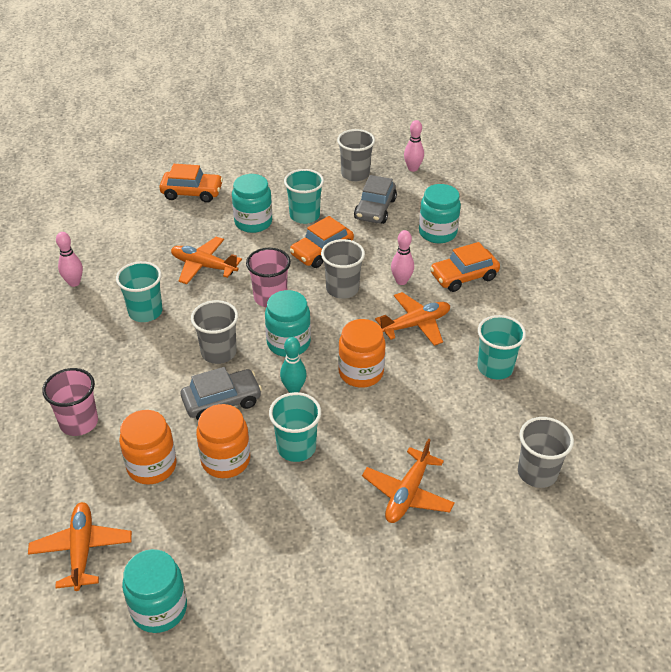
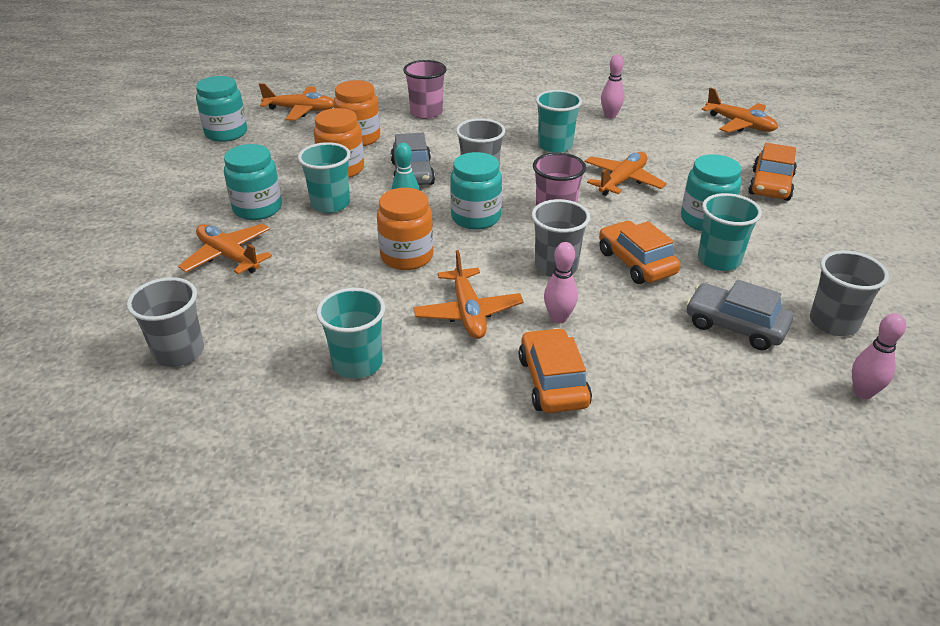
camera: 105 degrees right, 5 degrees down
(85, 206) = (739, 124): none -> orange plane
(437, 233) = (668, 379): turquoise jar -> turquoise jar (257, 208)

